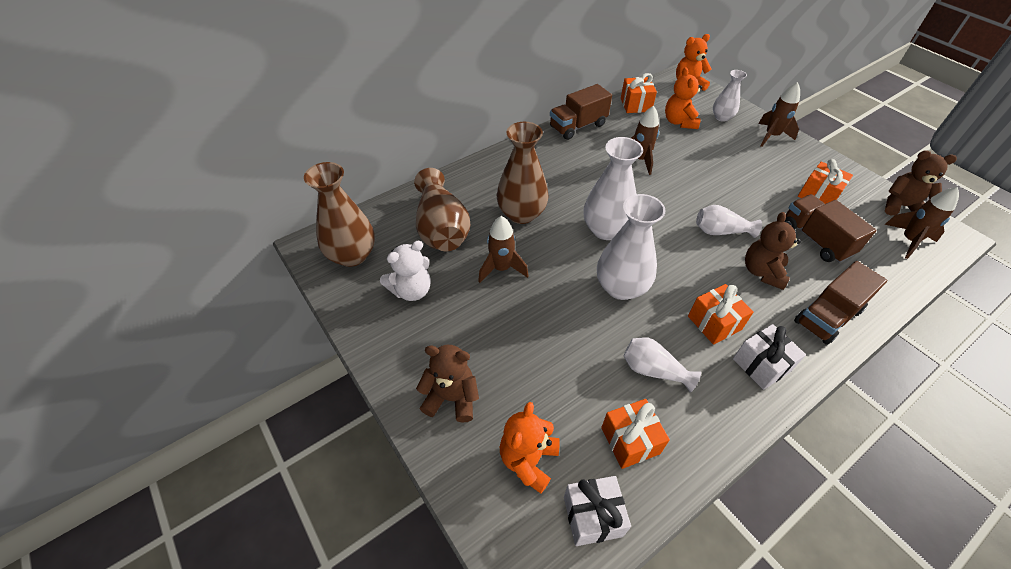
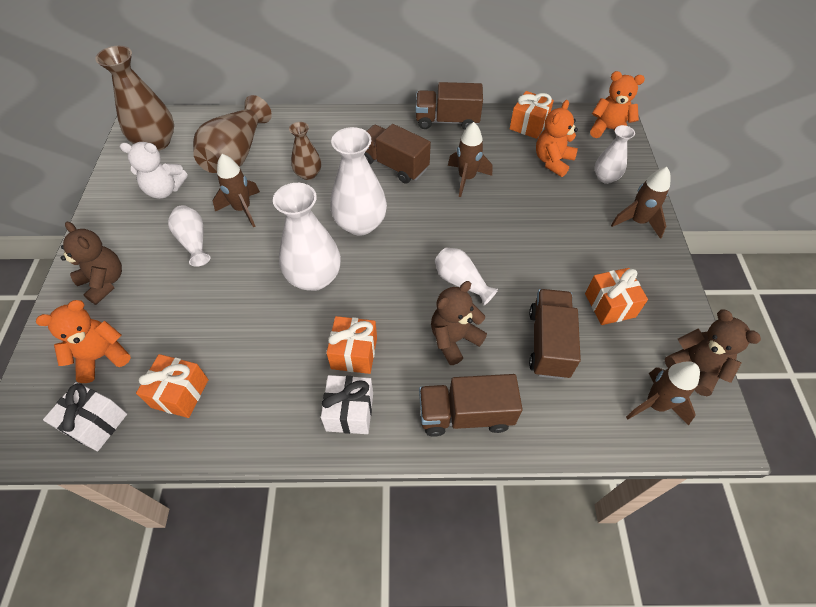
camera: 35 degrees right, 5 degrees up
(521, 214) = (308, 174): brown vase -> brown vase, size x0.58
(578, 175) = (394, 165): none -> brown truck
(653, 370) = (259, 356): white vase -> white vase (194, 241)

